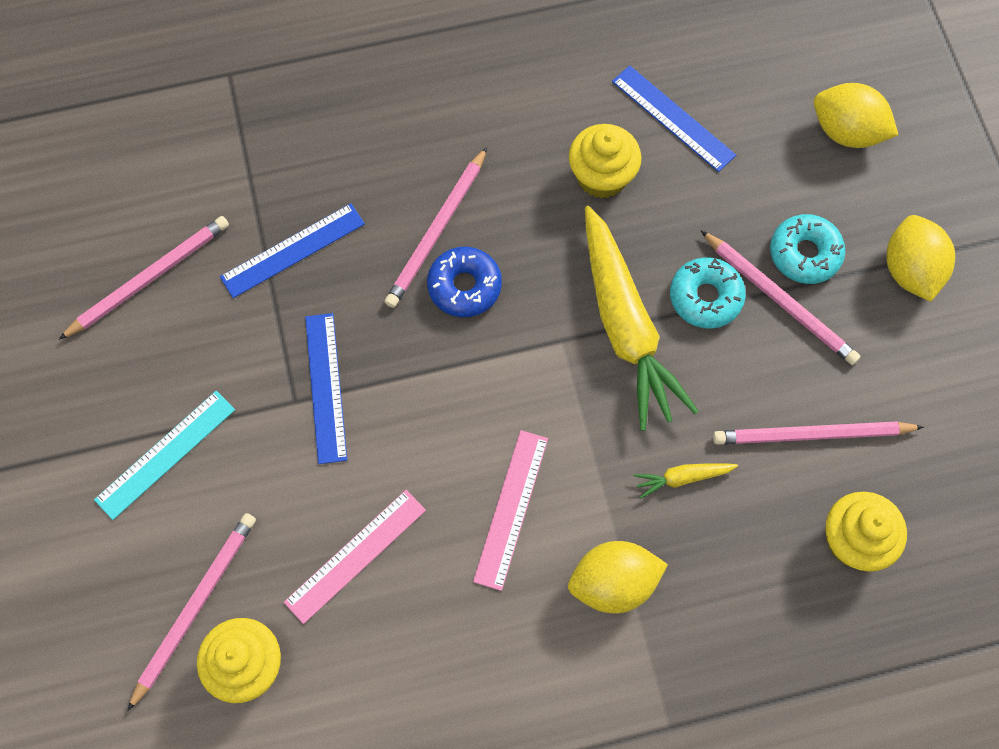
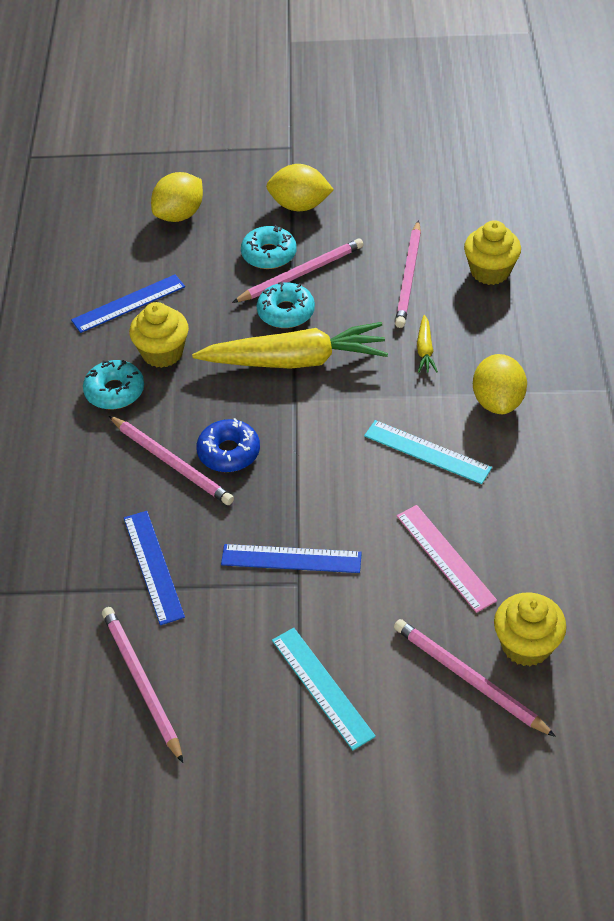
camera: 75 degrees left, 20 degrees down
(511, 509) = (427, 452): pink ruler -> turquoise ruler
(530, 143) = (115, 391): none -> turquoise donut

